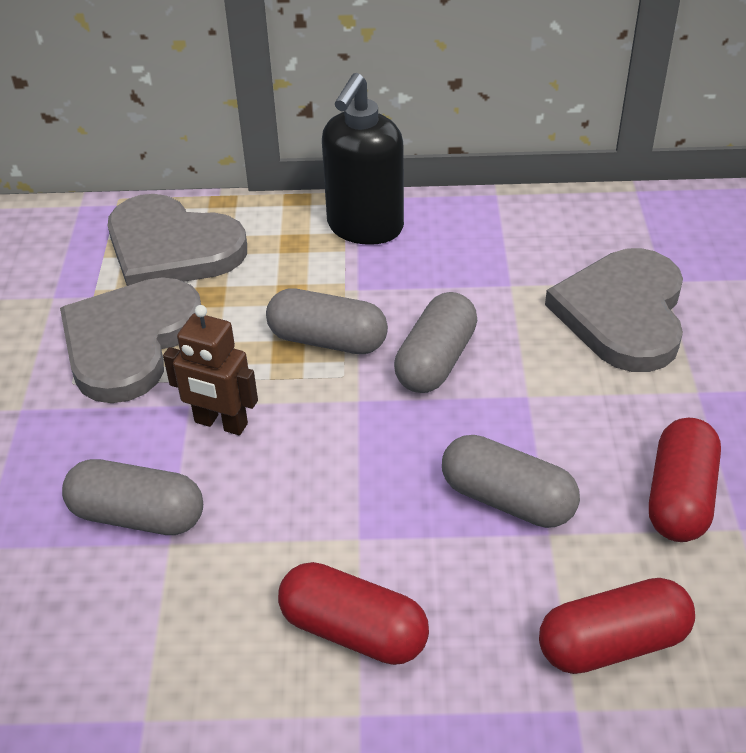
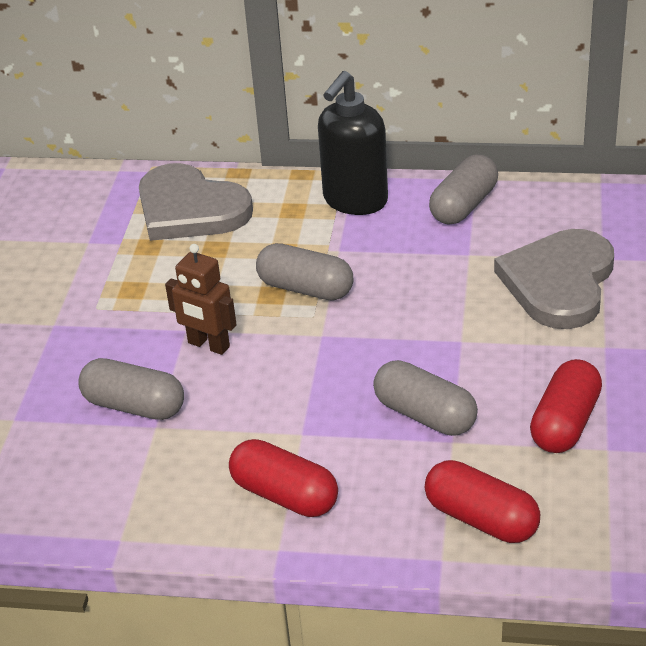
camera: 10 degrees right, 5 degrees down
(130, 341) = (145, 280): grey heart -> none
(436, 361) = (391, 309): grey capsule -> grey capsule (464, 206)
(612, 643) = (481, 518): red capsule -> red capsule turned 45 degrees clockwise

